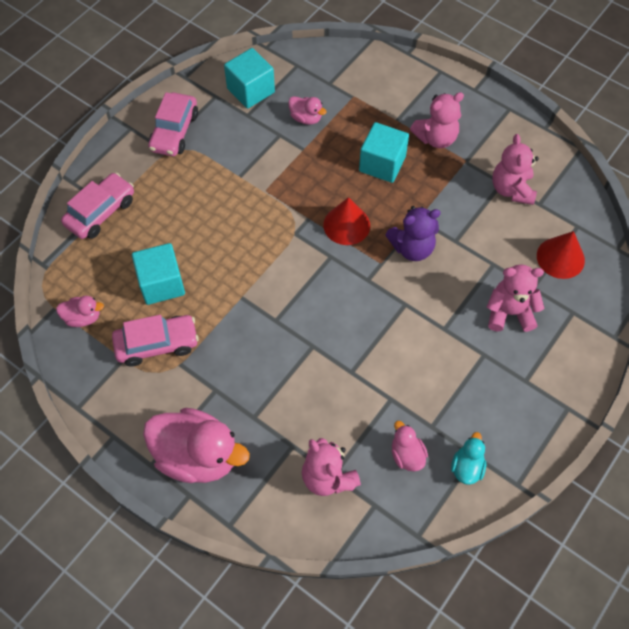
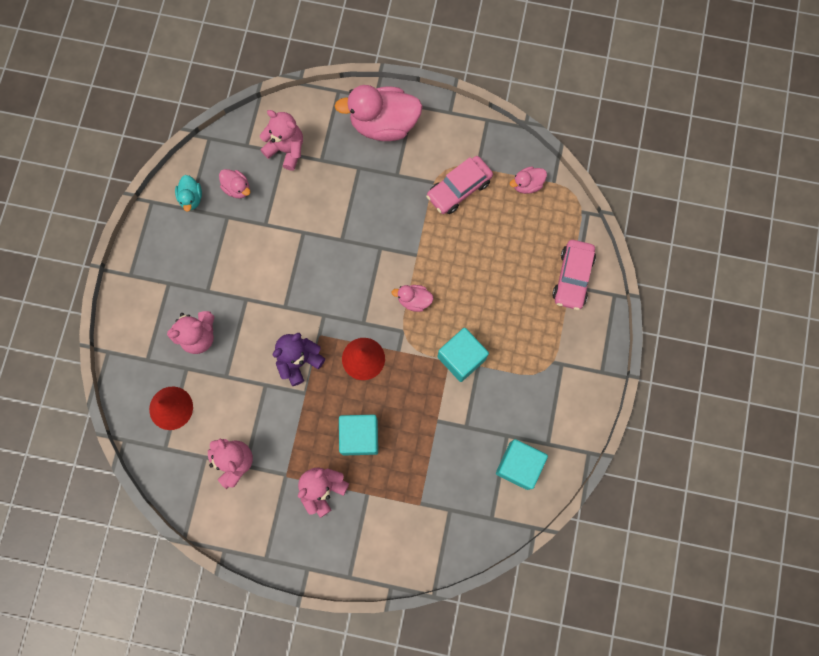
camera: 155 degrees right, 15 degrees up
(161, 284) = (484, 238): turquoise cube -> turquoise cube (461, 358)
(174, 132) = (561, 386): pink car -> none
(306, 118) = (451, 456): pink duck -> pink duck (414, 300)

